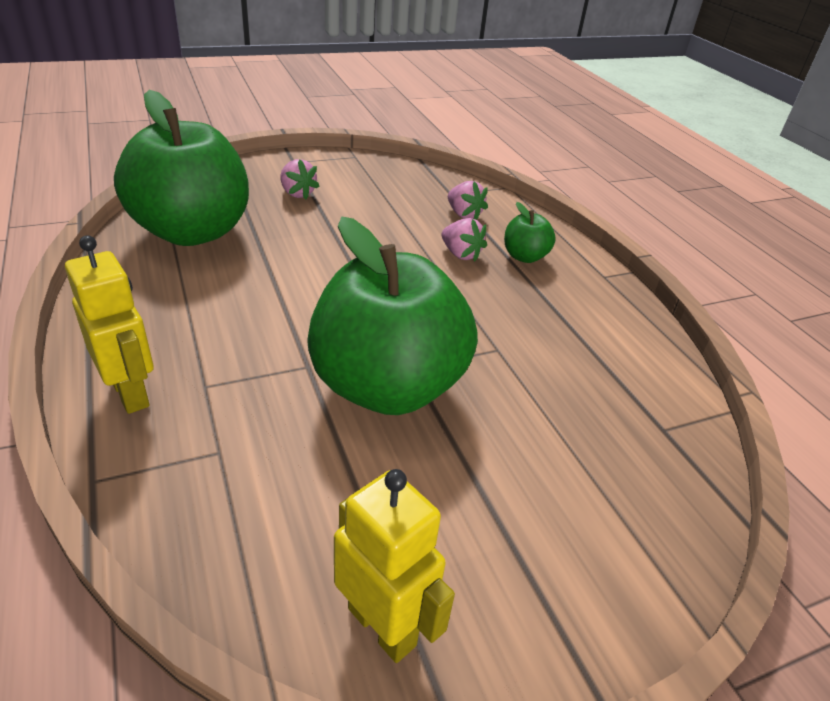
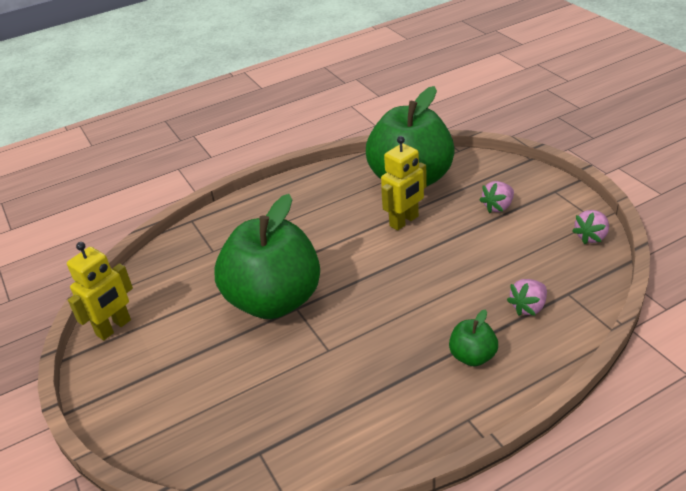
camera: 90 degrees right, 0 degrees up
(131, 393) = (249, 210): yellow robot -> yellow robot (404, 221)
(461, 254) = (453, 314): pink strawberry -> pink strawberry (591, 237)

